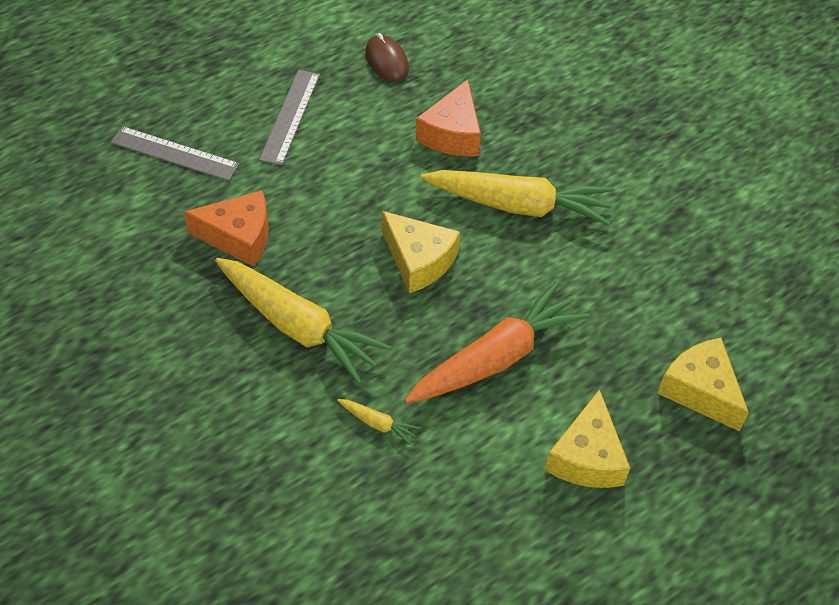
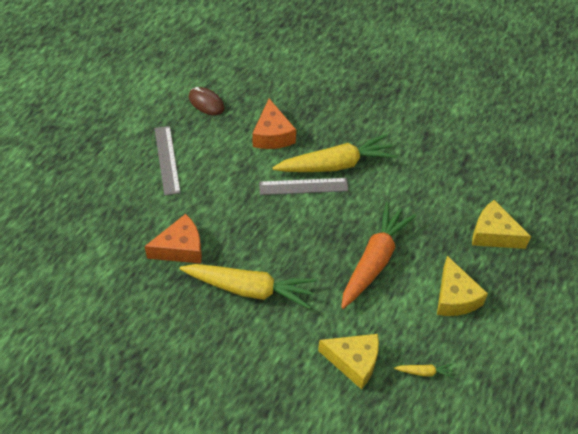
camera: 25 degrees left, 0 degrees up
(174, 154) = (107, 211): grey ruler -> grey ruler (303, 186)
(378, 424) = (330, 327): yellow carrot -> yellow carrot (424, 372)
(418, 260) = (297, 220): yellow cheese -> yellow cheese (354, 362)

